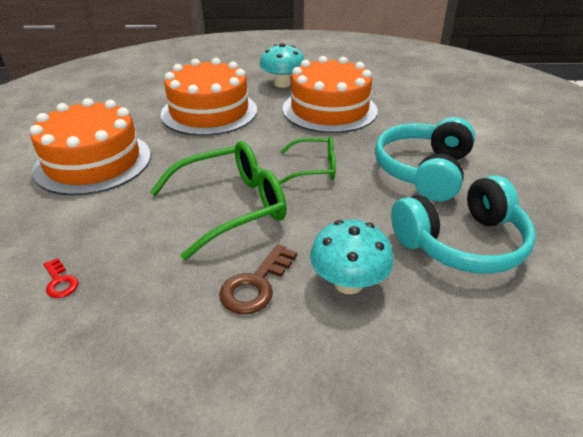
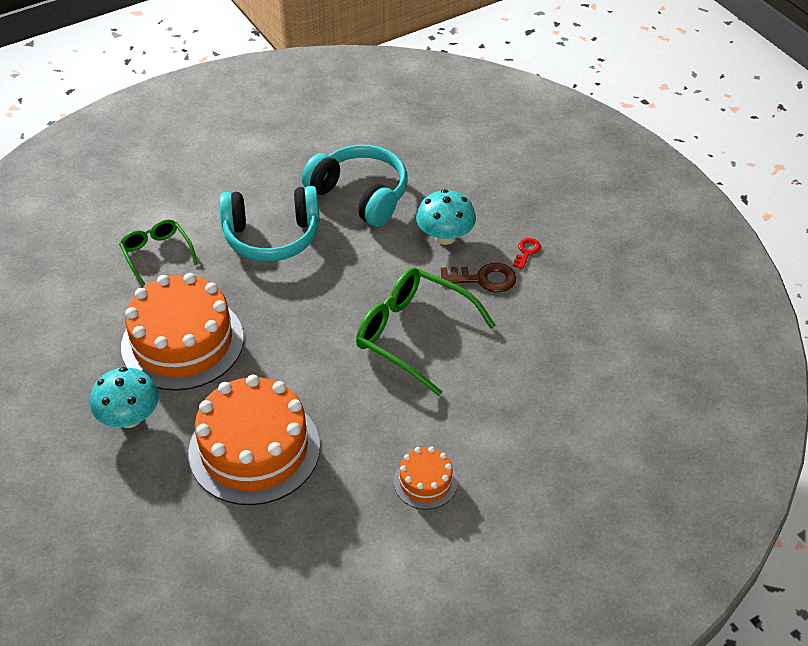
camera: 120 degrees left, 10 degrees up
(60, 282) = (567, 382): red key -> red key (526, 252)
(93, 162) = (425, 482): orange cake -> orange cake, size x0.48
(314, 168) = (316, 307): green glasses -> green glasses (157, 254)

